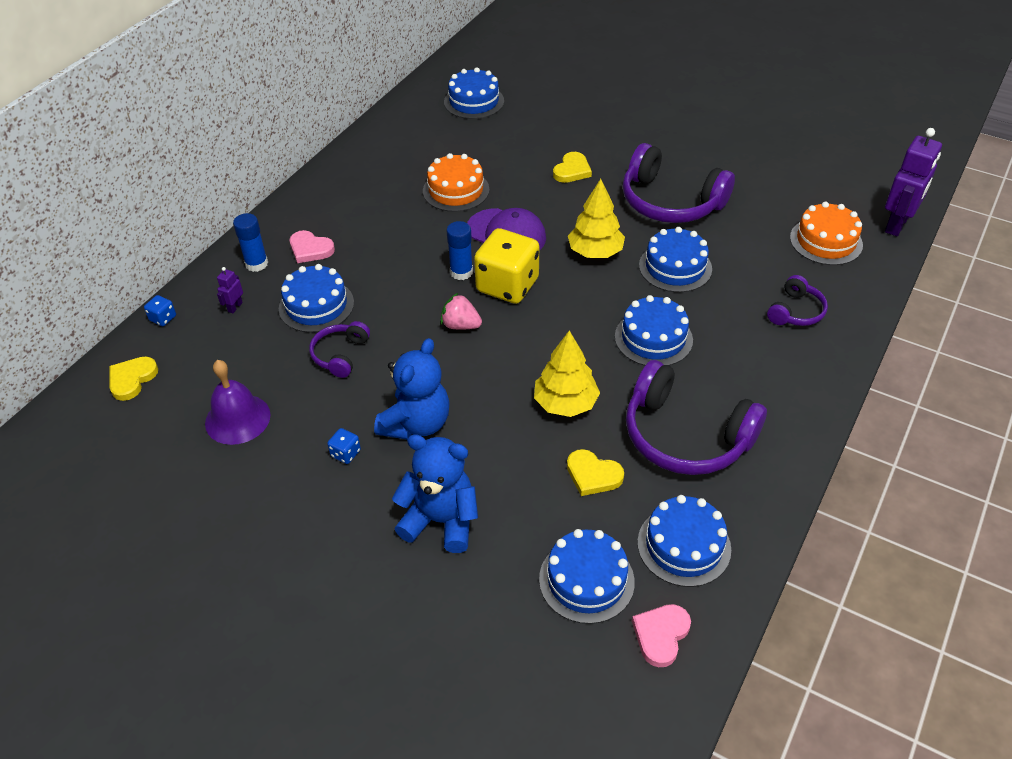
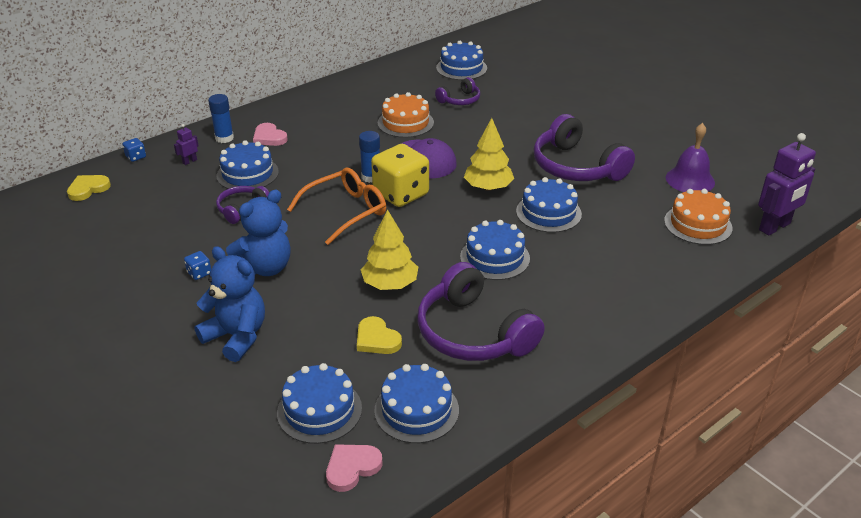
camera: 20 degrees right, 10 degrees down
(237, 419) = (140, 231): purple bell -> purple bell (690, 180)
(460, 325) = (345, 212): pink strawberry -> orange glasses
(572, 170) = (508, 128): yellow heart -> none
(795, 311) = (634, 268): purple headphones -> purple headphones (460, 100)

